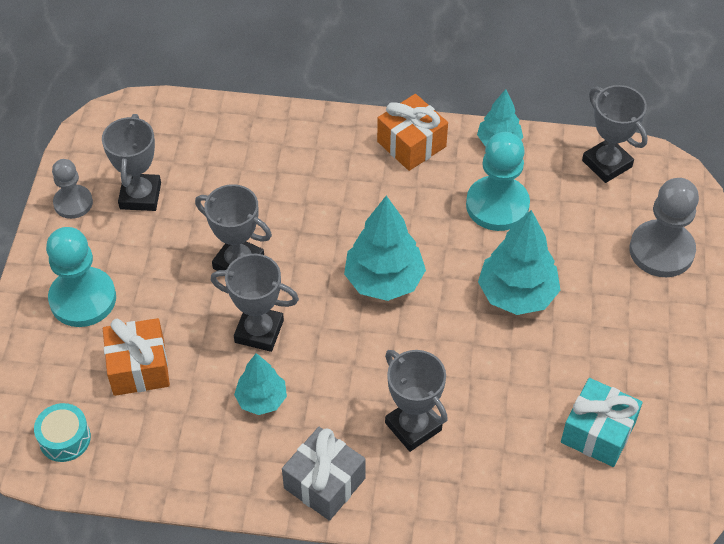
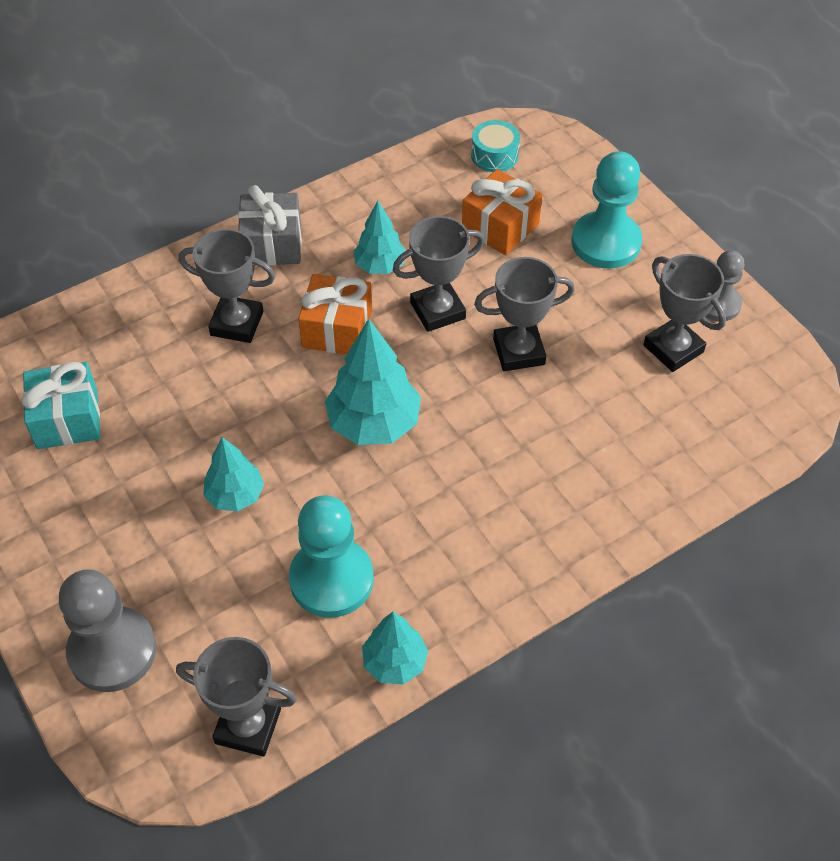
camera: 140 degrees right, 0 degrees up
(411, 144) = (486, 587): orange gift -> orange gift (337, 329)
(516, 294) = (235, 495): turquoise tree -> turquoise tree, size x0.61

